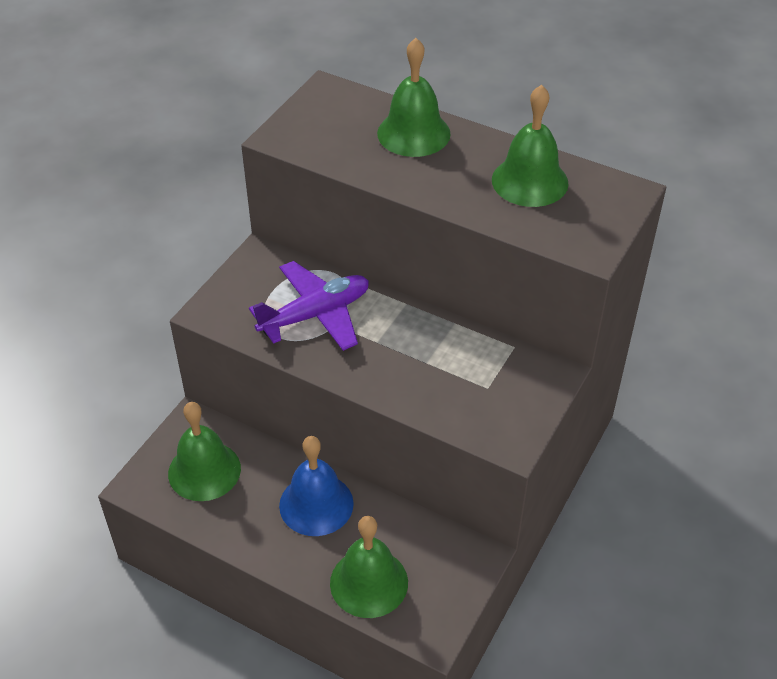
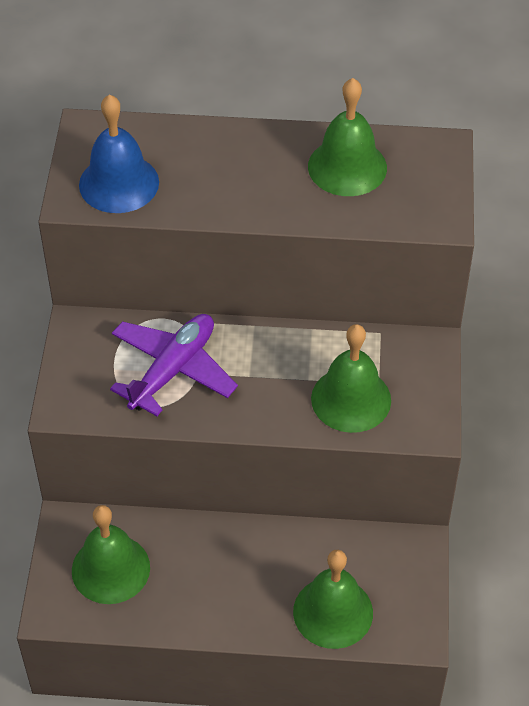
camera: 25 degrees left, 5 degrees up
(316, 504) = (240, 557): blue bell -> blue bell (119, 183)
(413, 133) = (206, 151): green bell -> green bell (351, 399)

